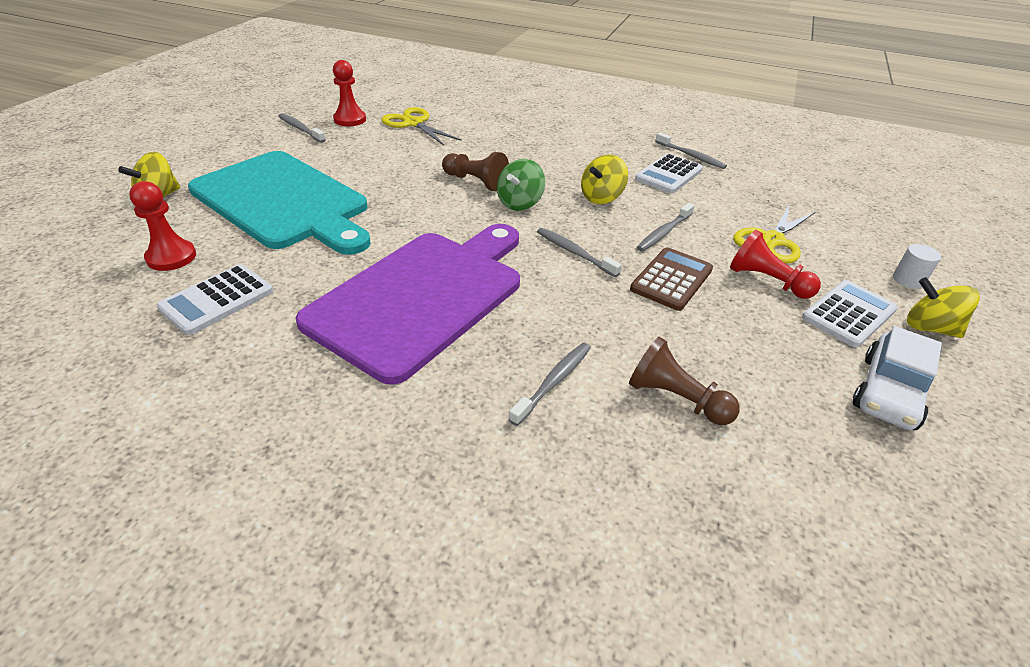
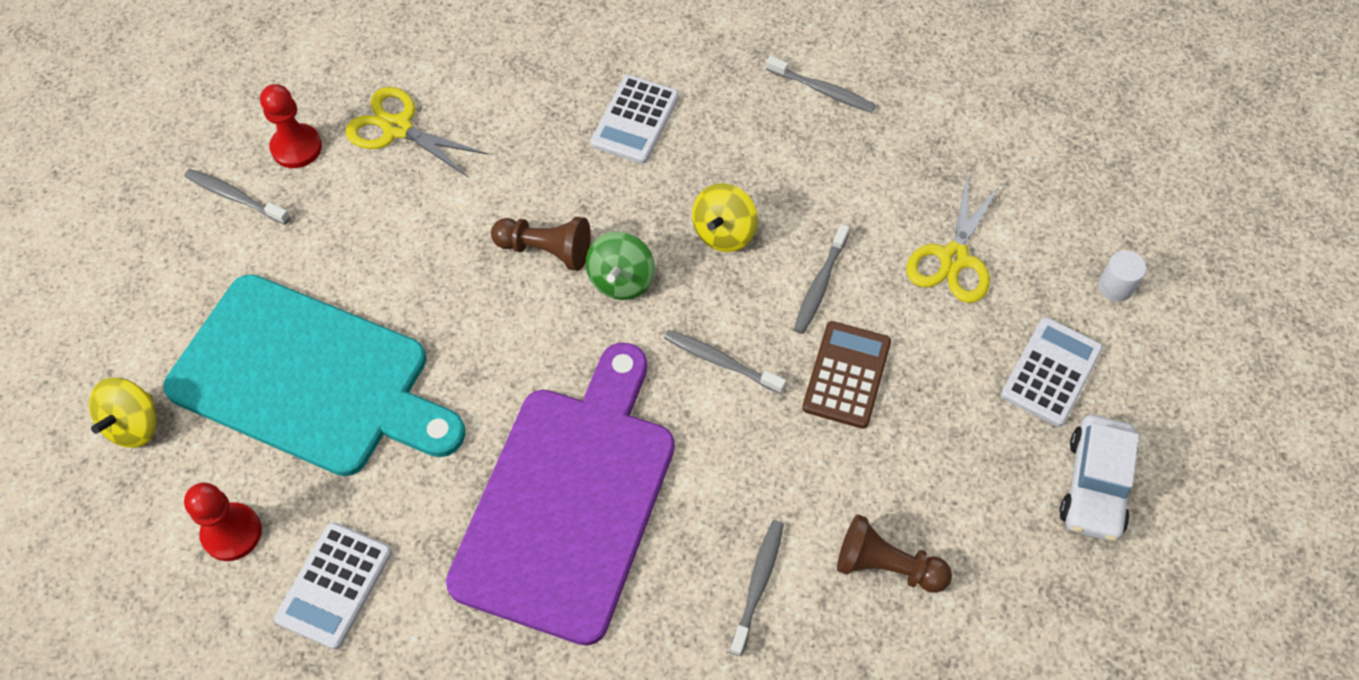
camera: 15 degrees left, 20 degrees up
(668, 174) = (800, 148): white calculator -> white calculator (635, 120)
(767, 281) = (956, 342): red pawn -> none
(929, 328) = (1137, 368): yellow spinning top -> none

